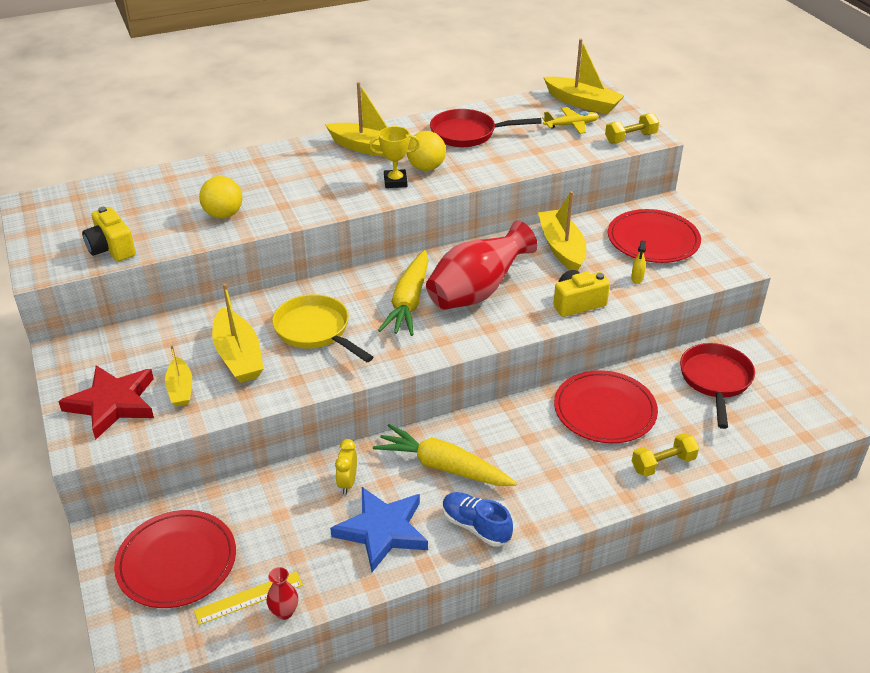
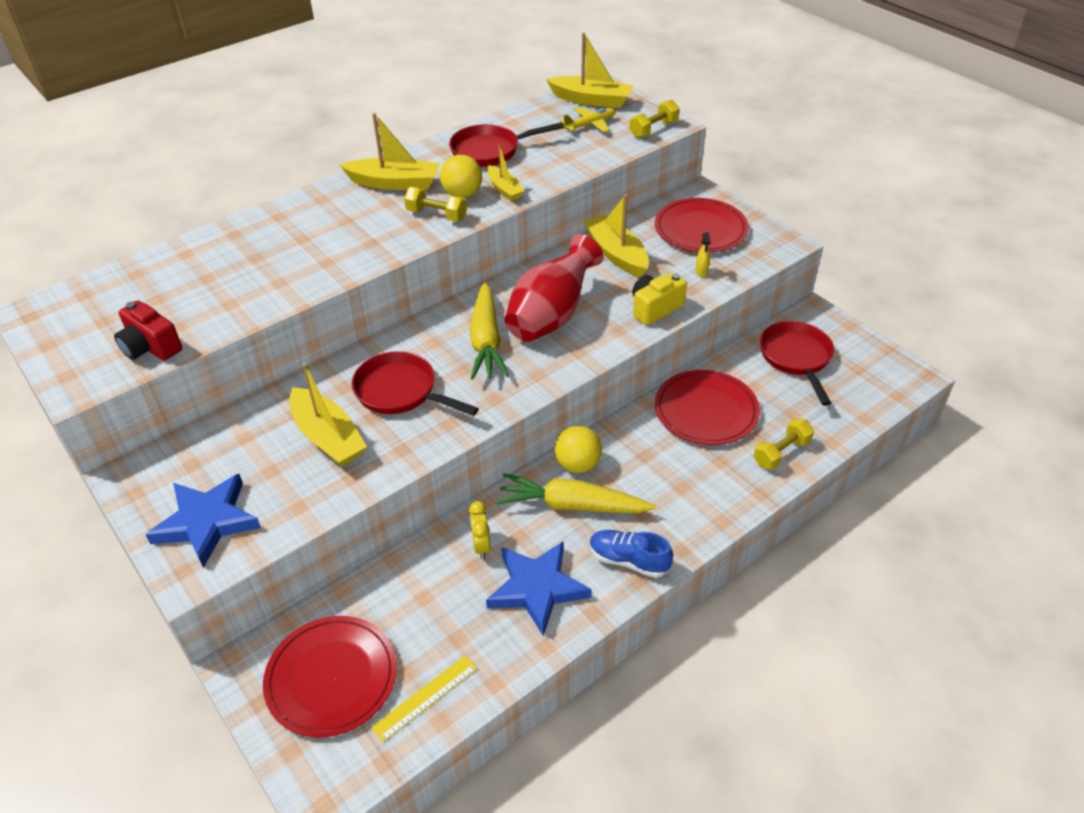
camera: 15 degrees left, 5 degrees up
(111, 248) = (151, 347): yellow camera -> red camera
(112, 404) = (207, 522): red star -> blue star
(180, 389) = (278, 488): yellow boat -> yellow boat (504, 189)
(223, 215) = (264, 284): yellow ball -> yellow ball (577, 464)
(284, 612) = (469, 703): red vase -> none
(315, 331) = (400, 391): yellow pan -> red pan
(395, 182) = (436, 215): yellow trophy -> yellow dumbbell

